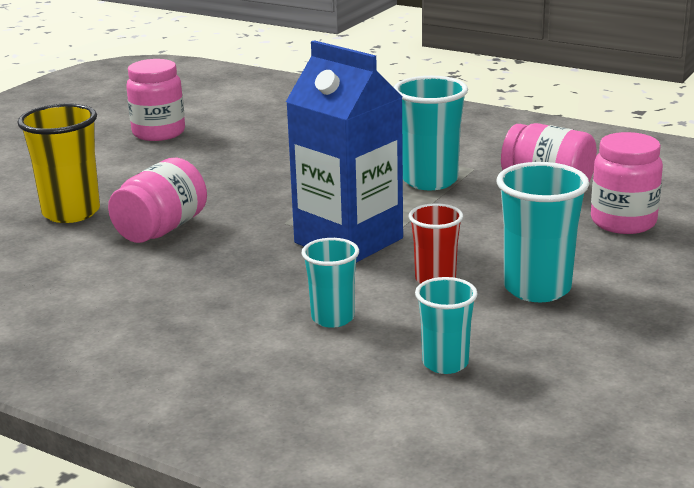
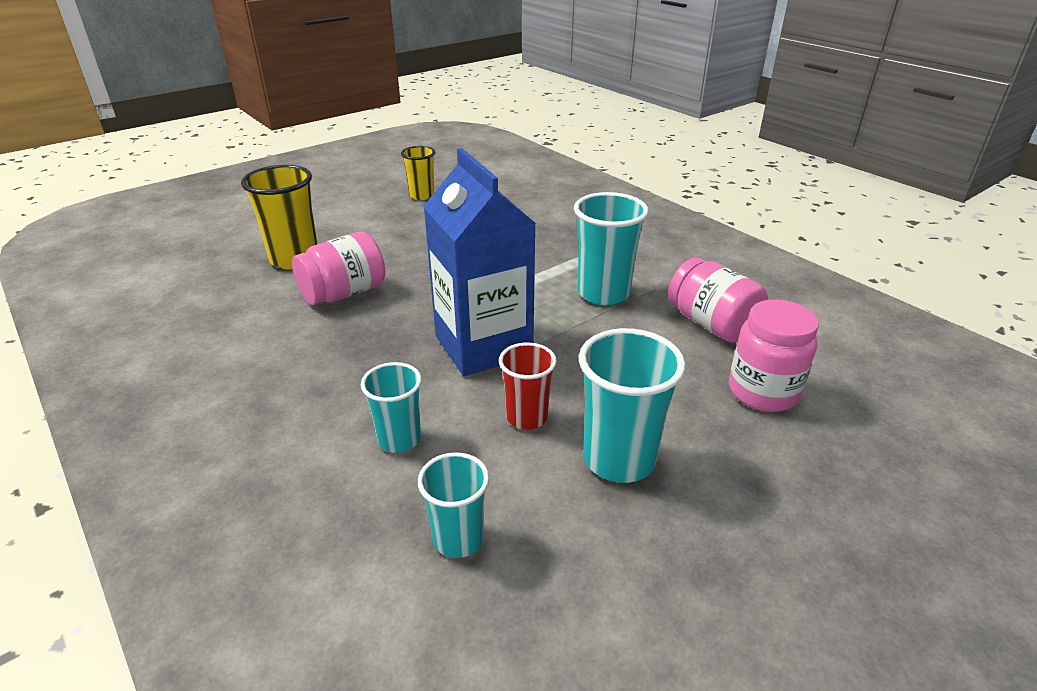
camera: 20 degrees right, 10 degrees up
(159, 133) = (422, 195): pink jar -> yellow cup

